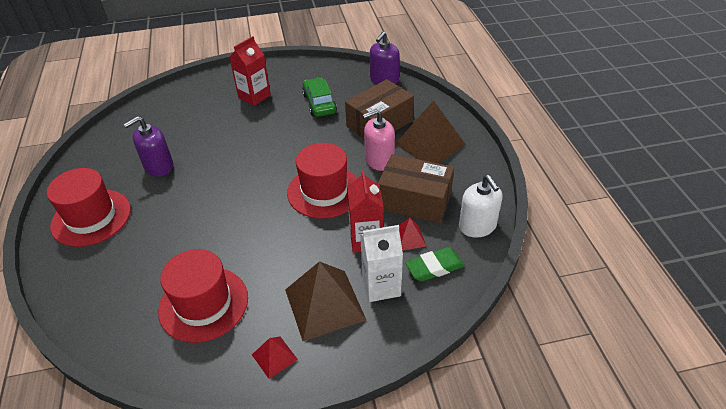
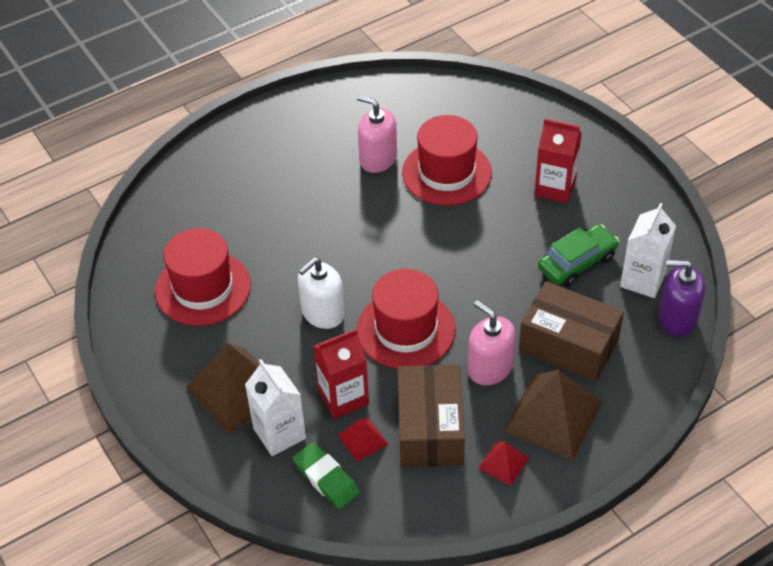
camera: 70 degrees right, 5 degrees up
(91, 217) = (279, 144): red hat -> red hat (446, 173)
(159, 166) = (378, 159): purple soap dispenser -> pink soap dispenser
(274, 357) = (160, 371): red pyramid -> red pyramid (503, 463)
(349, 84) = (643, 280): none -> white carton
(477, 226) = (413, 509): white soap dispenser -> white soap dispenser (322, 313)

